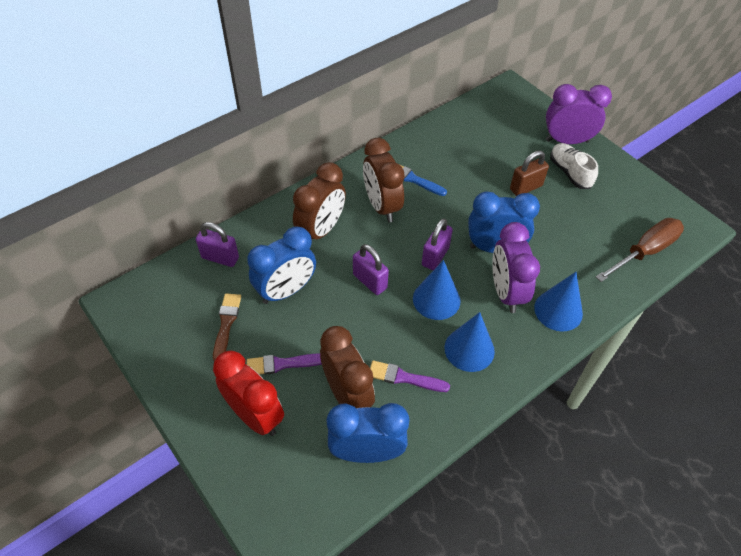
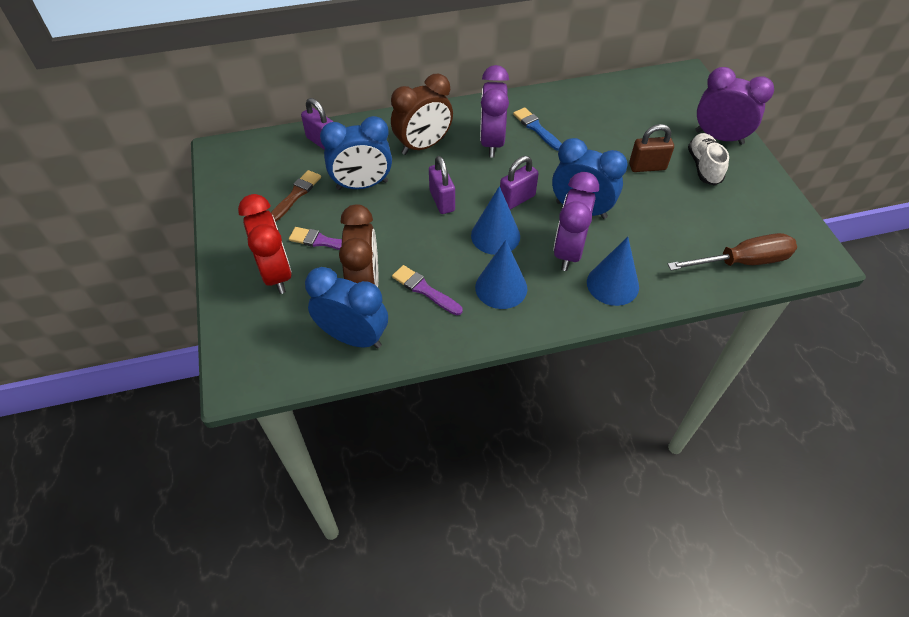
camera: 25 degrees right, 0 degrees up
(382, 206) = (491, 142): brown clock -> purple clock

